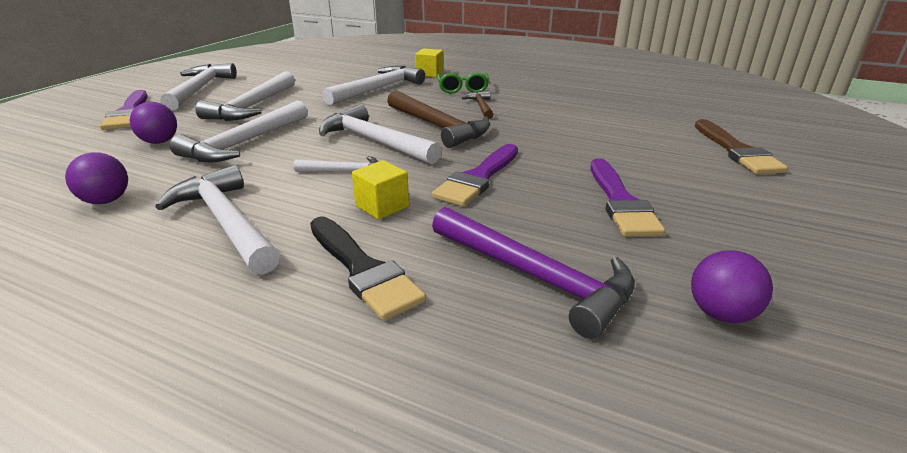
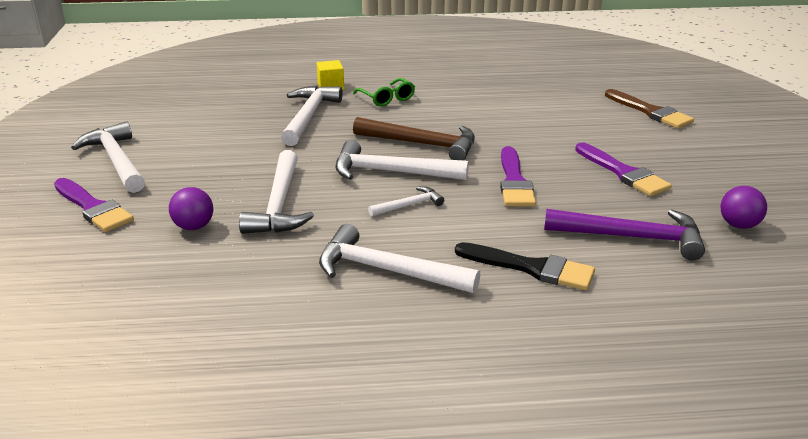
camera: 30 degrees left, 0 degrees up
(106, 201) = (256, 288): purple ball -> none
(252, 106) = (215, 166): white hammer -> none
(382, 206) = (479, 223): yellow cube -> none
(481, 106) = (429, 114): brown hammer -> none

